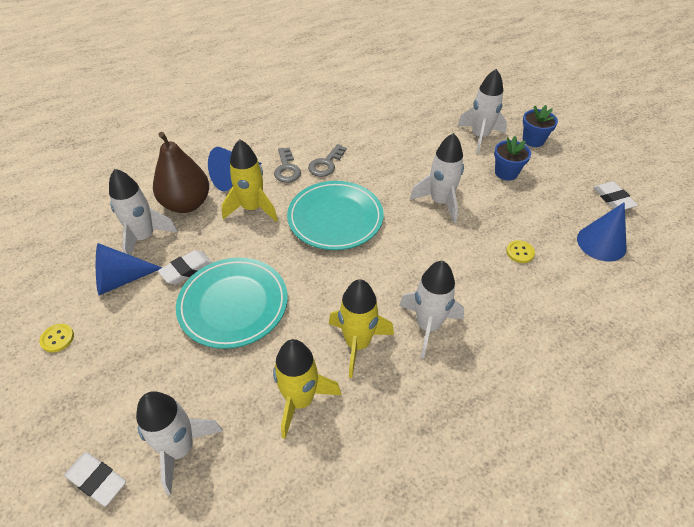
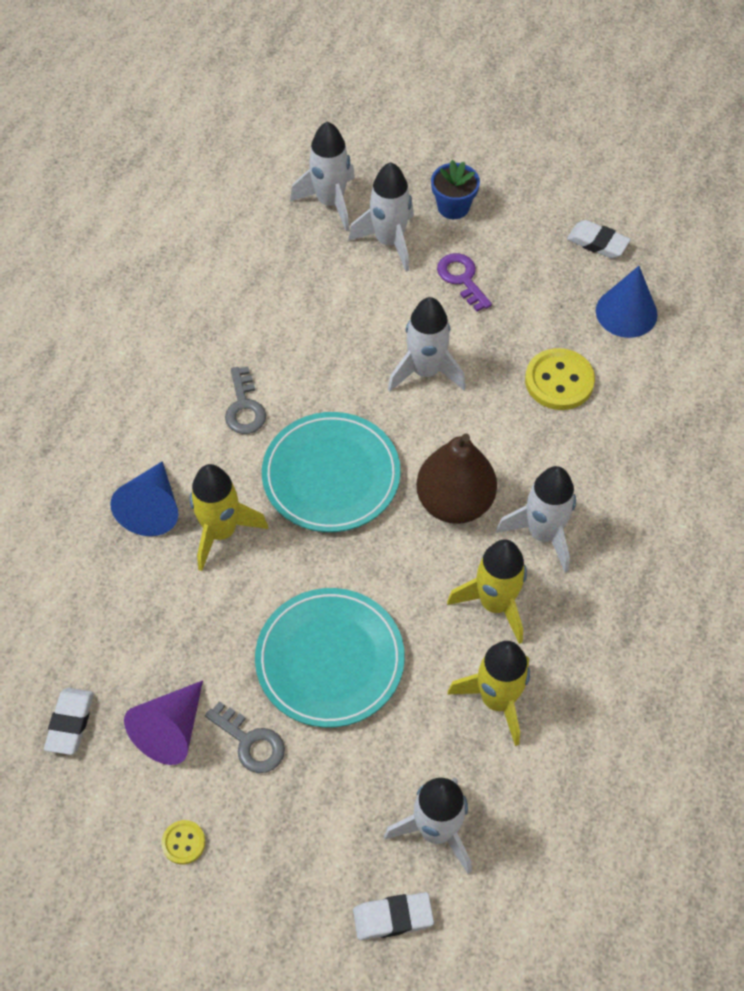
camera: 40 degrees left, 10 degrees up
(121, 279) = (171, 730): blue cone -> purple cone
(144, 237) = (134, 663): white rocket -> white rocket (330, 202)
(186, 204) = (133, 584): brown pear -> brown pear (454, 502)
(186, 270) = (233, 662): white eraser -> white eraser (70, 723)
(286, 169) = (203, 448): grey key -> grey key (250, 742)
(506, 172) = (462, 278): blue flower pot -> purple key
(520, 252) = (559, 381): yellow button -> yellow button, size x1.91

